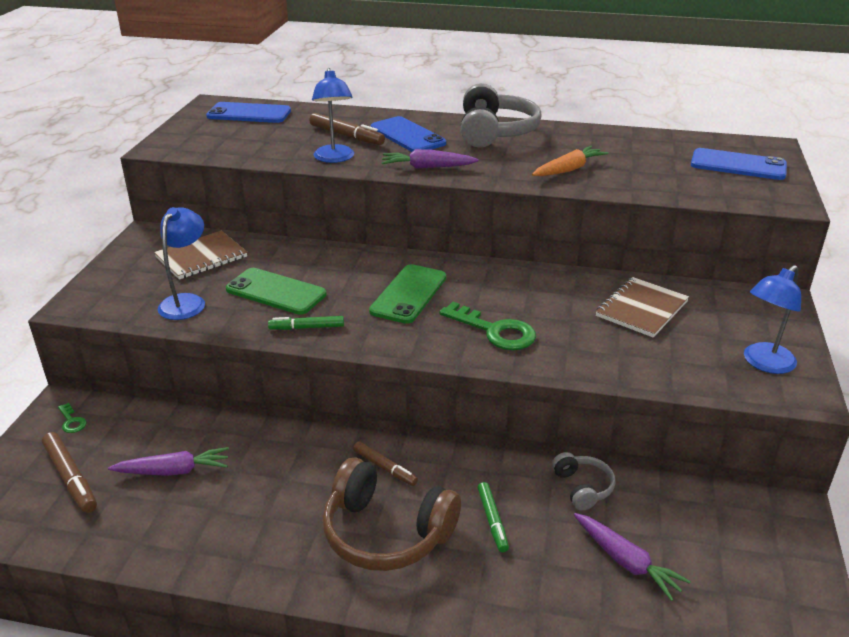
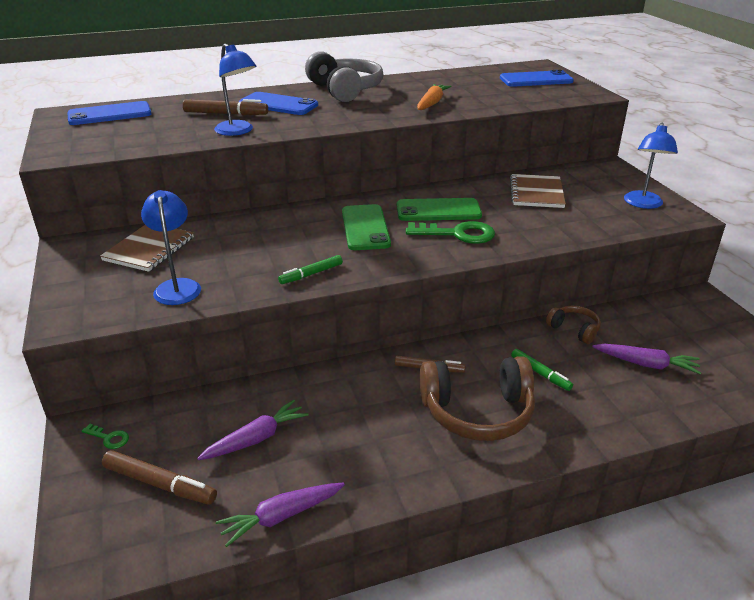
camera: 30 degrees left, 0 degrees up
(276, 292) = (252, 256): green phone -> green phone (438, 210)
(427, 167) = (324, 122): purple carrot -> purple carrot (281, 517)
(582, 487) = (574, 330): grey headphones -> brown headphones

